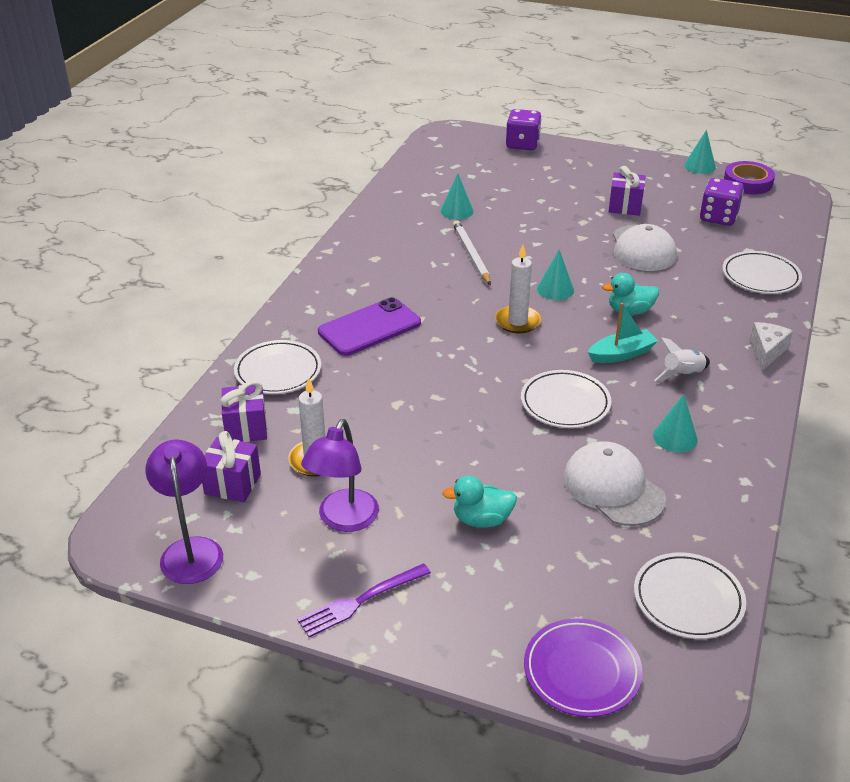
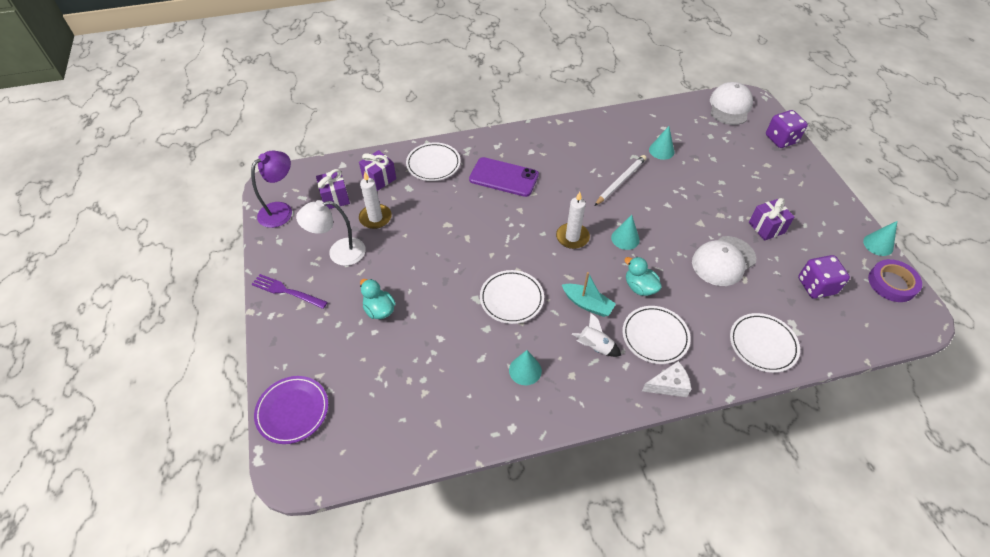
camera: 55 degrees right, 15 degrees up
(343, 520) = (339, 253): purple lamp -> white lamp
(613, 488) = (451, 359): white cap -> white cap (730, 106)
(688, 599) = (379, 440): white plate -> white plate (655, 336)

